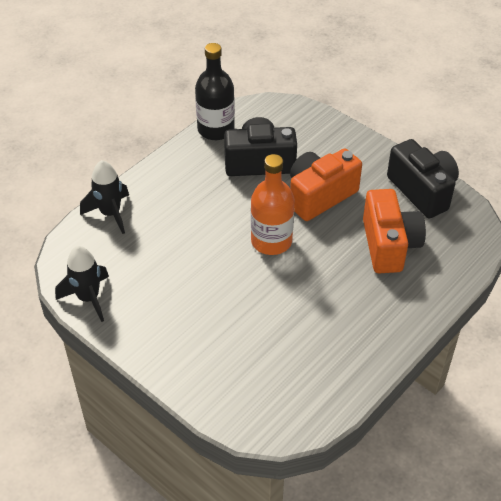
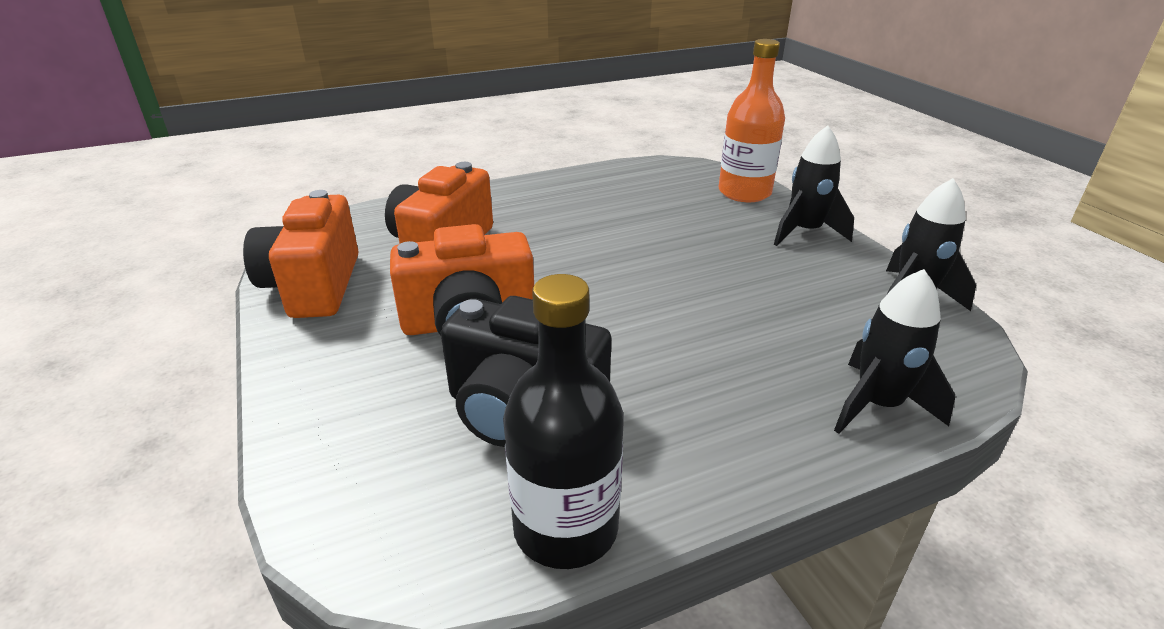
camera: 155 degrees left, 15 degrees down
(161, 349) = (805, 232): none -> black rocket
(271, 241) = (597, 290): orange bottle -> orange bottle (744, 192)
(422, 191) = (314, 286): black camera -> orange camera

